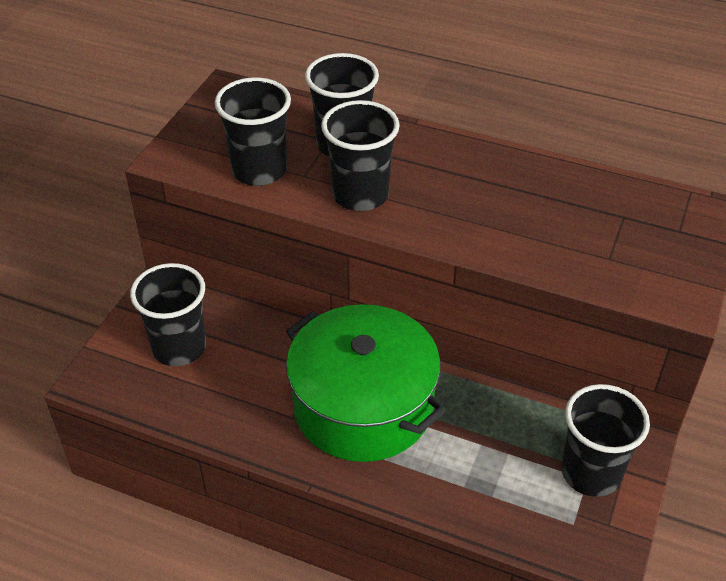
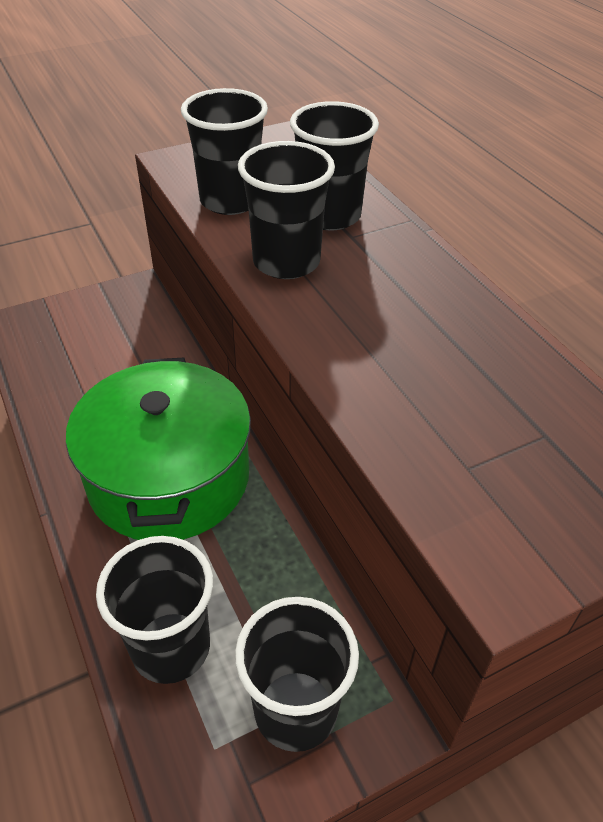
camera: 40 degrees right, 0 degrees up
(179, 347) = (98, 338): black cup -> black cup (171, 647)

